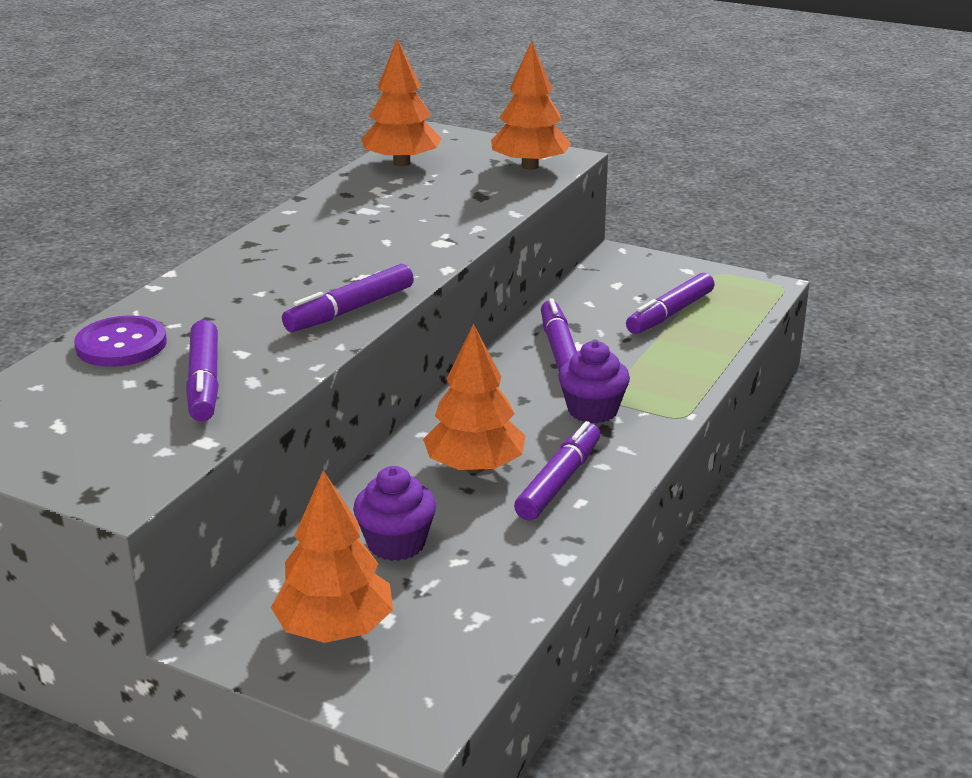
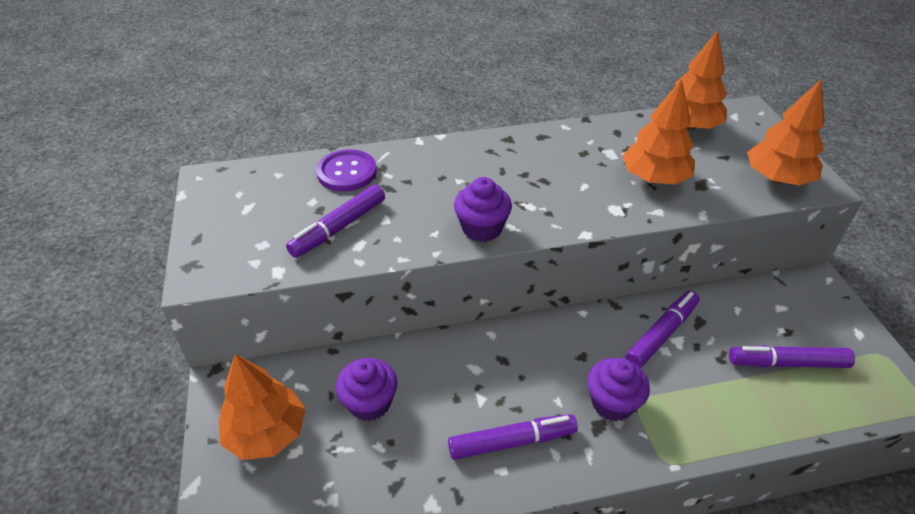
camera: 50 degrees right, 15 degrees up
(350, 310) = (482, 228): purple marker -> purple cupcake
(475, 467) = (483, 385): orange tree -> orange tree (654, 178)

